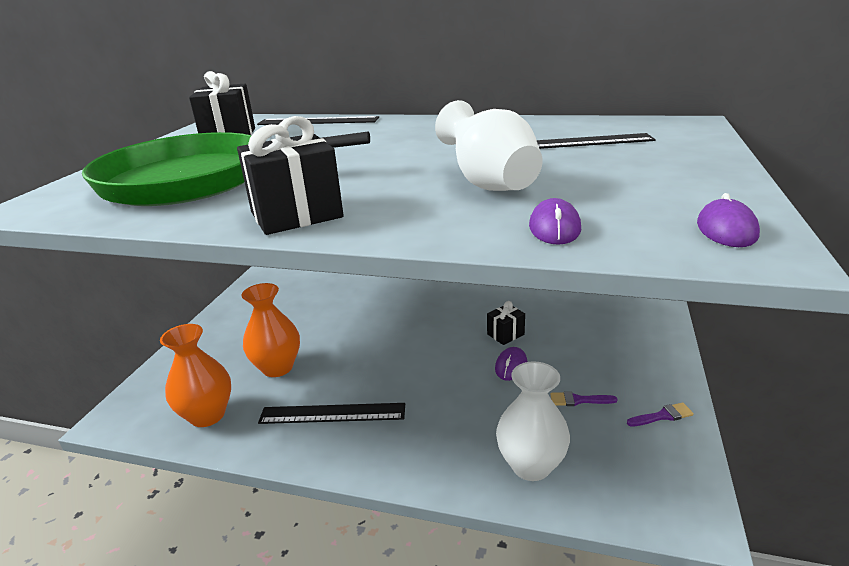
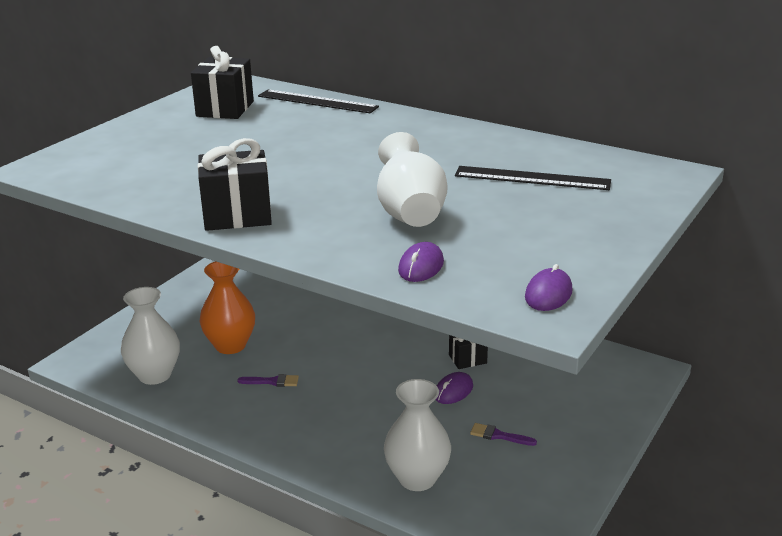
camera: 15 degrees right, 0 degrees up
(196, 180) = (176, 162): green pan -> none
(207, 415) = (154, 375): orange vase -> white vase
(332, 413) = (263, 397): black ruler -> none
(662, 416) = (570, 467): purple brush -> purple brush (272, 381)

